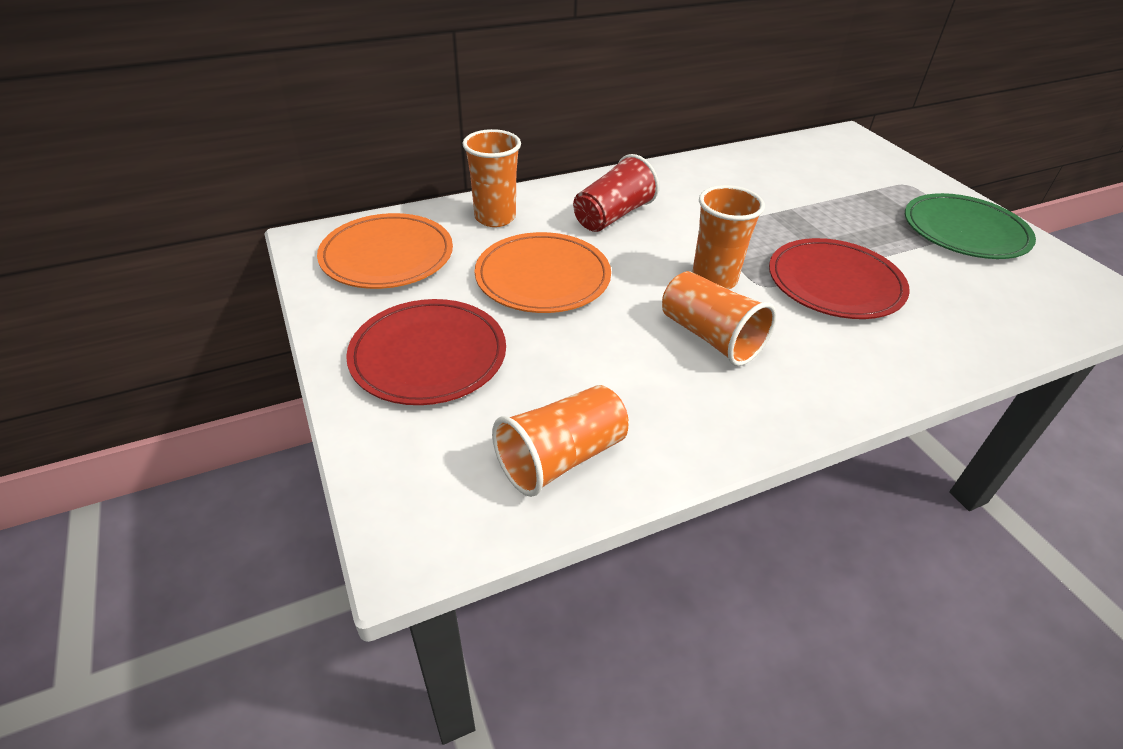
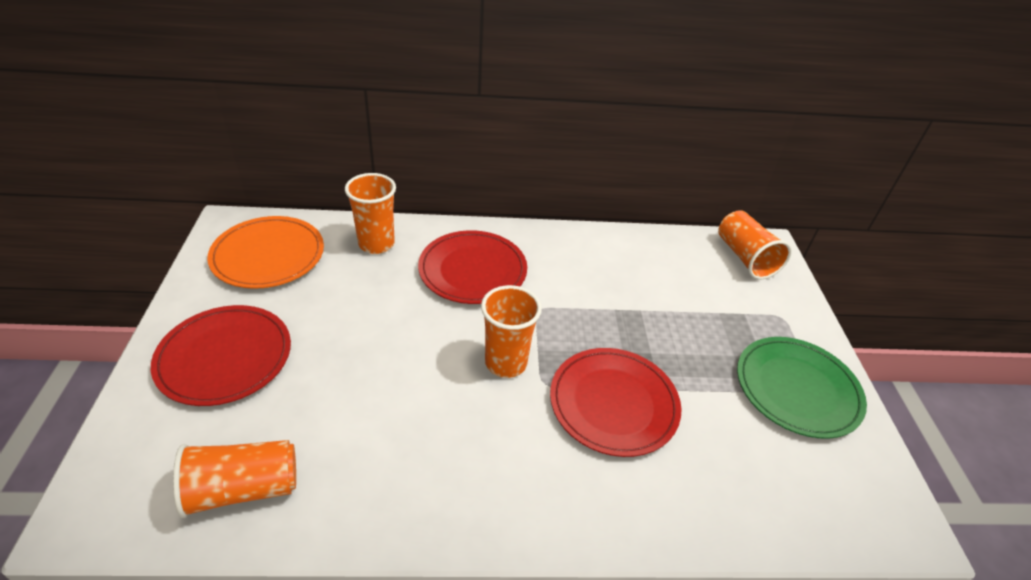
camera: 20 degrees right, 0 degrees up
(543, 277) = (367, 313): orange plate -> none
(612, 216) = (472, 270): red cup -> red plate
(710, 337) = (454, 419): orange cup -> orange cup (745, 257)

